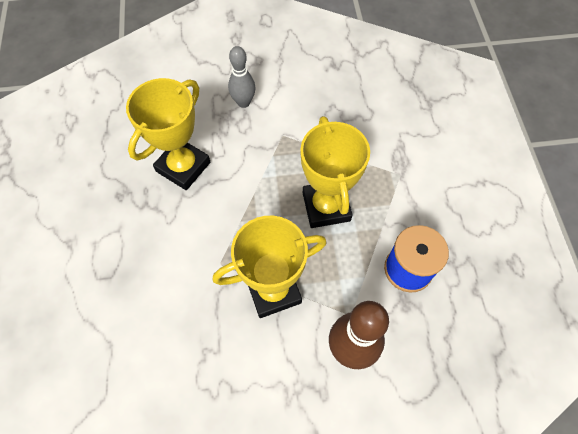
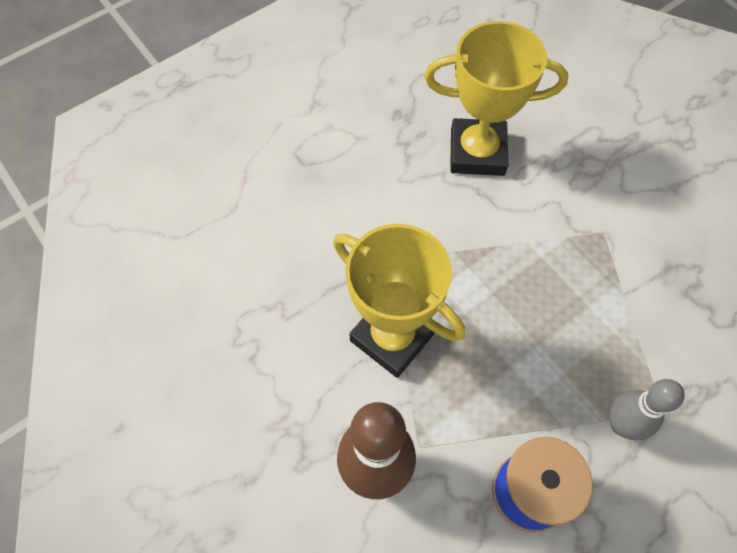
camera: 60 degrees right, 0 degrees up
(243, 102) = (613, 163): grey bowling pin -> grey bowling pin (621, 424)
(326, 207) = (543, 339): yellow trophy -> none

